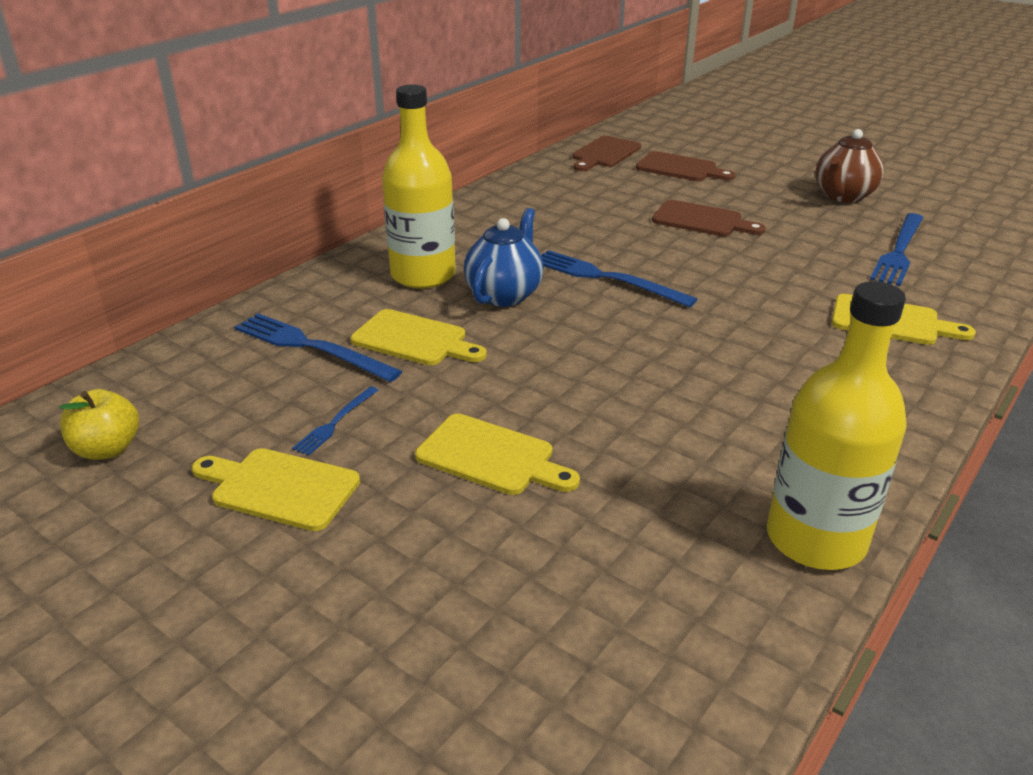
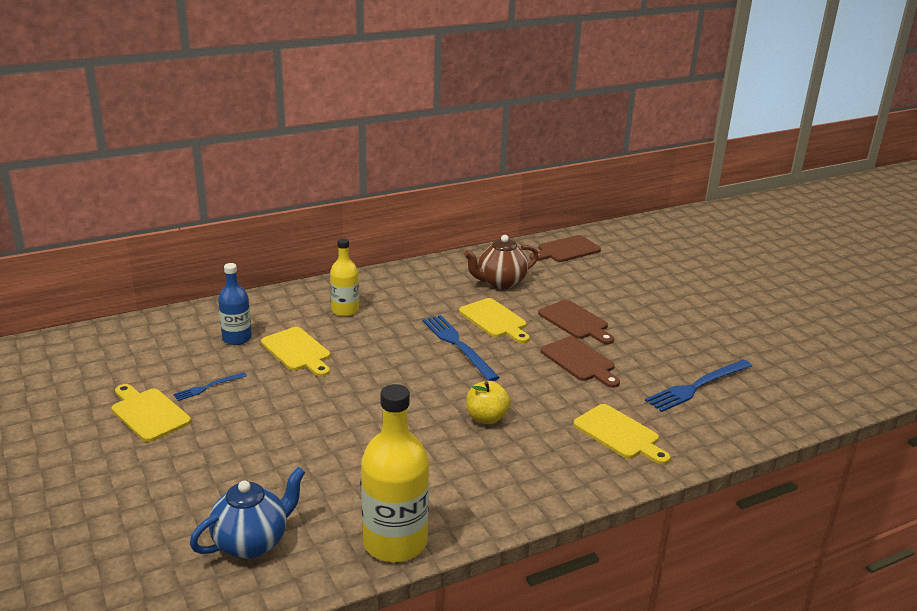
camera: 25 degrees right, 5 degrees down
(107, 449) = (88, 365): yellow apple -> yellow apple (486, 418)
(311, 347) = (237, 338): blue fork -> blue bottle
(423, 275) = (345, 310): yellow bottle -> yellow bottle, size x0.60
(491, 456) = (269, 434): yellow cutting board -> yellow cutting board (495, 320)
(504, 294) = (381, 338): blue teapot -> blue teapot (252, 542)
(680, 168) = (610, 276): brown cutting board -> brown cutting board (580, 361)
(843, 196) = (712, 331): brown teapot -> brown teapot (500, 283)

